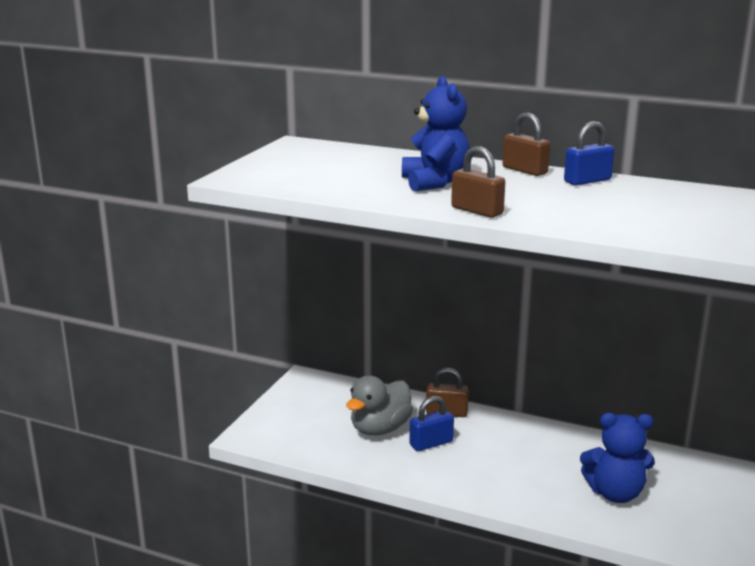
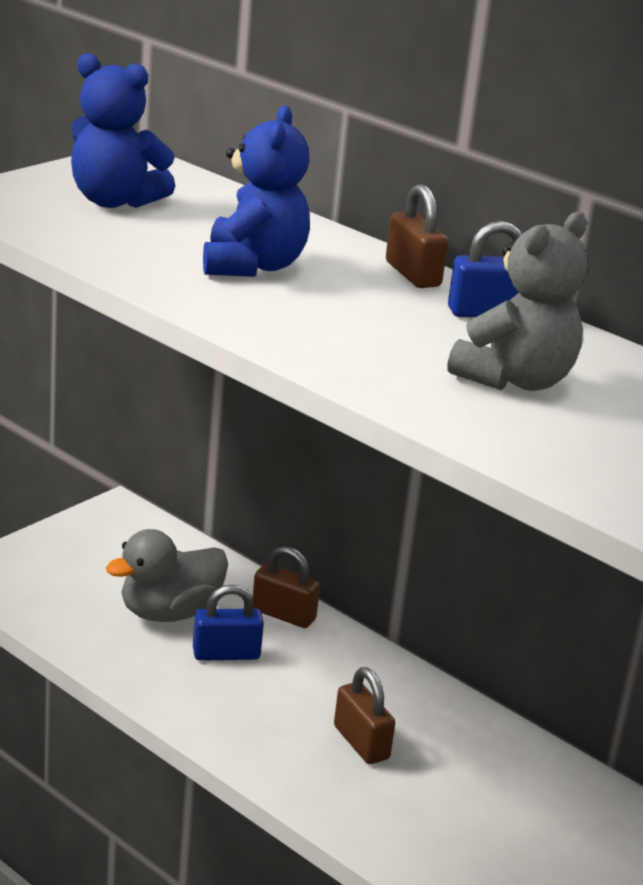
camera: 15 degrees right, 5 degrees up
(477, 211) = (257, 326): brown padlock -> brown padlock (361, 742)
(615, 493) = (439, 804): blue teddy bear -> blue teddy bear (114, 201)
(645, 209) = (515, 380): none -> grey teddy bear

